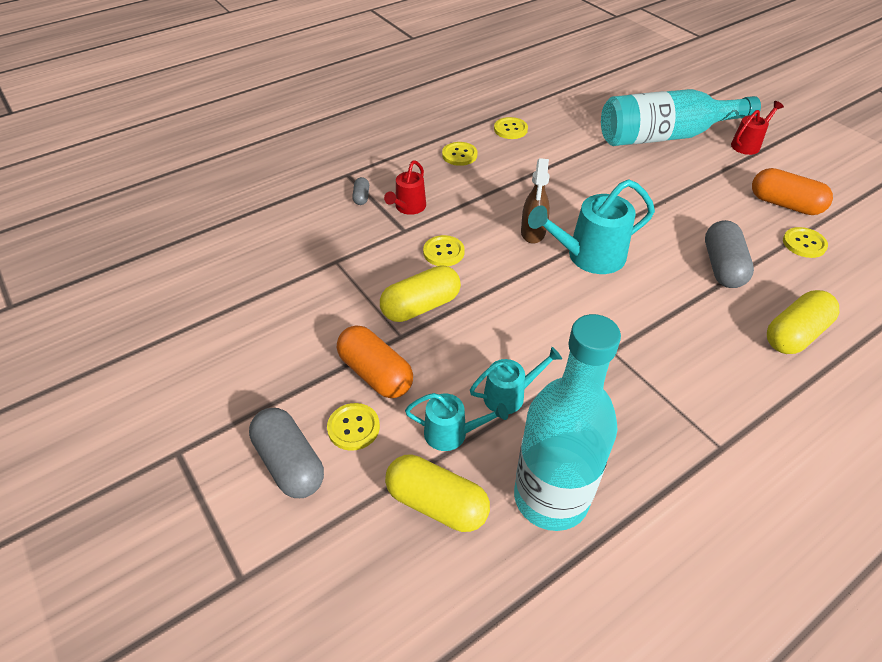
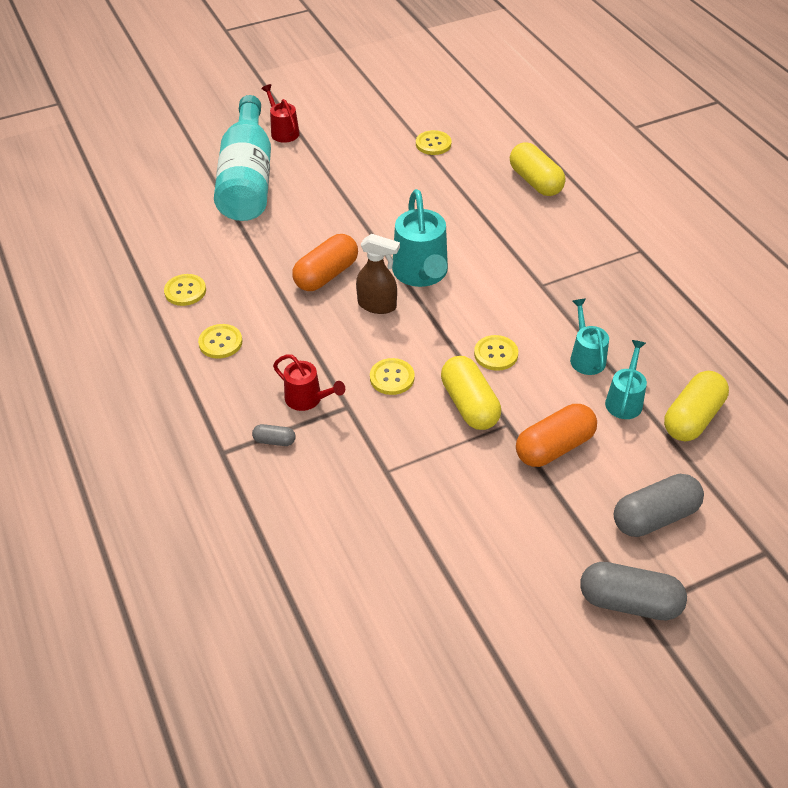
camera: 80 degrees left, 0 degrees up
(353, 427) = (616, 468): yellow button -> yellow button (496, 354)
(551, 497) = (685, 350): turquoise bottle -> none
(722, 266) = (452, 196): grey capsule -> grey capsule (629, 602)
(785, 204) = (379, 138): orange capsule -> orange capsule (326, 275)

